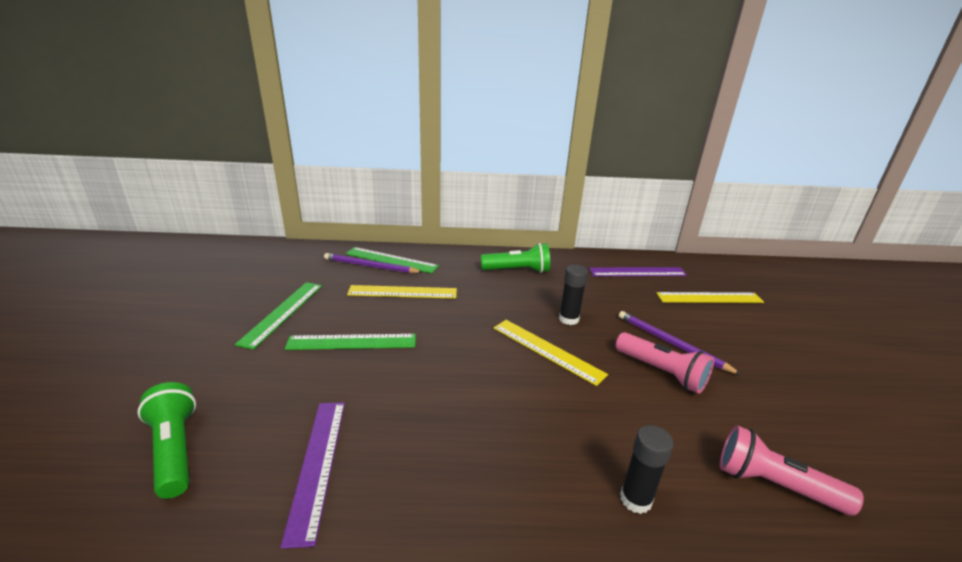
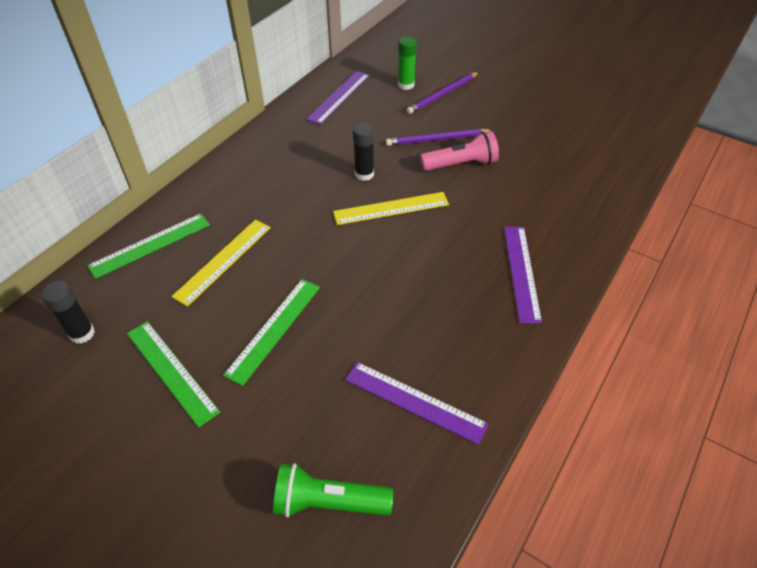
camera: 55 degrees left, 20 degrees up
(370, 266) = (146, 267): purple pencil -> purple pencil (442, 95)
(517, 270) = (265, 164): green flashlight -> none
(565, 487) = (521, 272): none -> purple ruler
(635, 499) = (549, 245): black glue stick -> black glue stick (82, 333)
(709, 298) = (406, 85): yellow ruler -> green glue stick
(774, 485) = (575, 182): pink flashlight -> none

